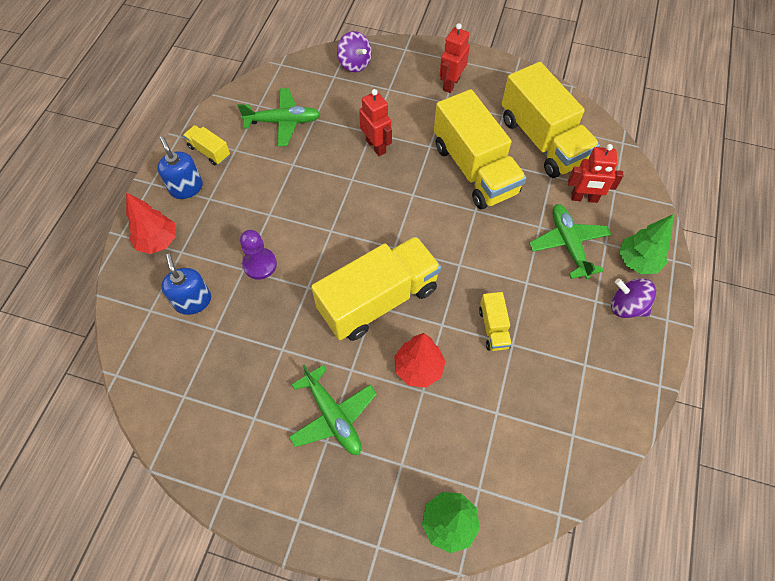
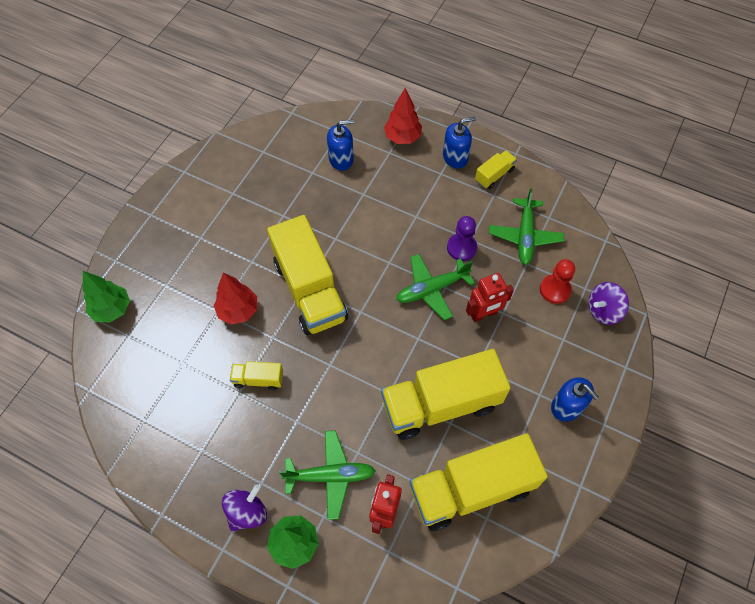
camera: 100 degrees right, 0 degrees up
(260, 264) = (365, 206): purple pawn -> purple pawn (461, 248)
(333, 416) = (217, 244): green plane -> green plane (431, 289)
(339, 97) = (555, 290): none -> red pawn
(451, 84) = (567, 406): red robot -> blue soap dispenser

